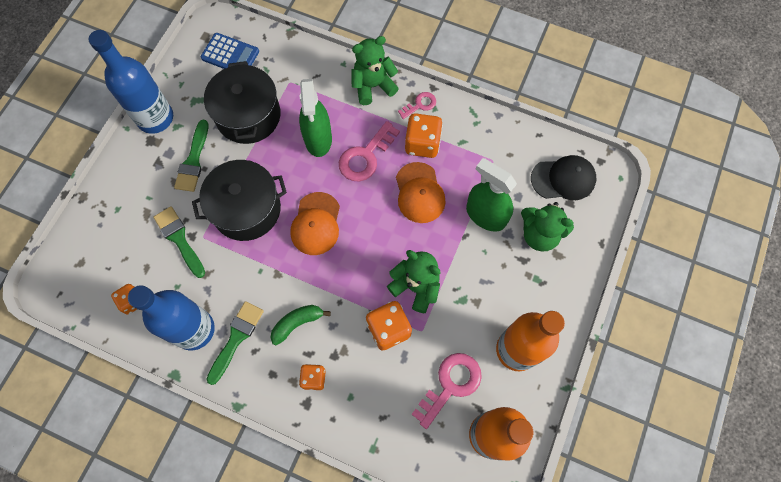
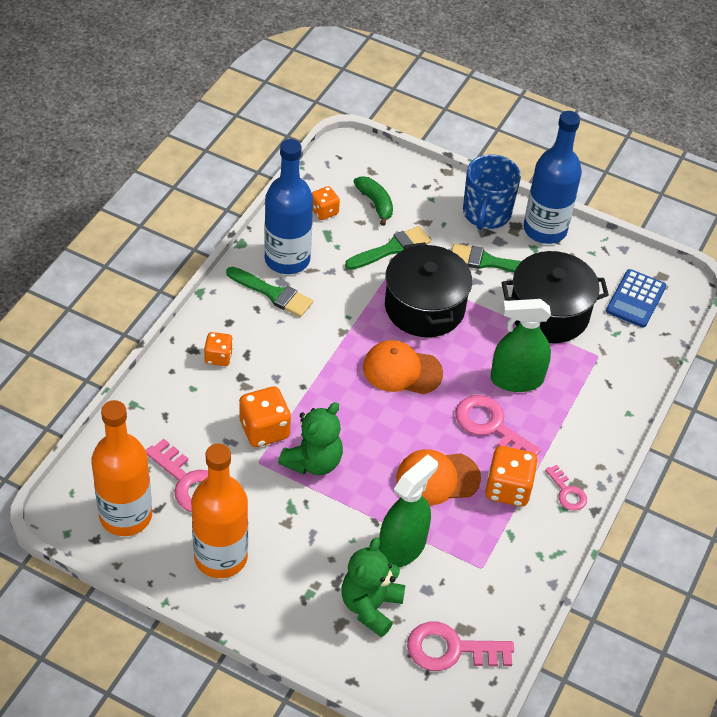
camera: 90 degrees right, 20 degrees down
(136, 163) = (486, 214): none -> blue mug
(297, 323) = (282, 346): green banana -> green banana (375, 203)
(373, 86) = (595, 442): green teddy bear -> none
(563, 179) = (451, 649): black cap -> pink key

